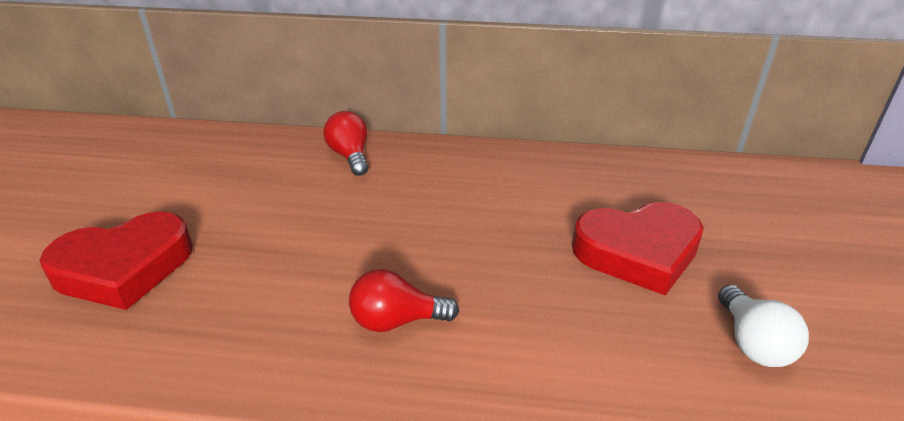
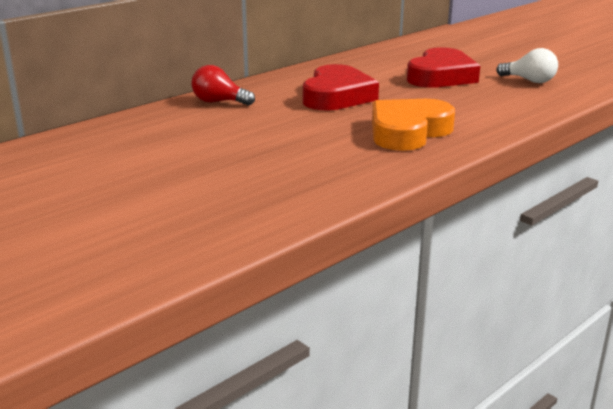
camera: 50 degrees left, 10 degrees down
(124, 268) = (223, 185): red heart -> red heart (337, 96)
(396, 320) = (408, 132): red light bulb -> orange heart

